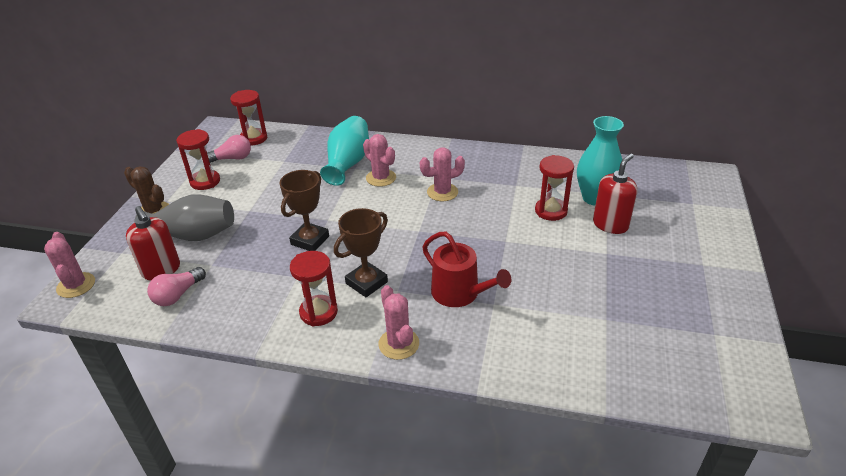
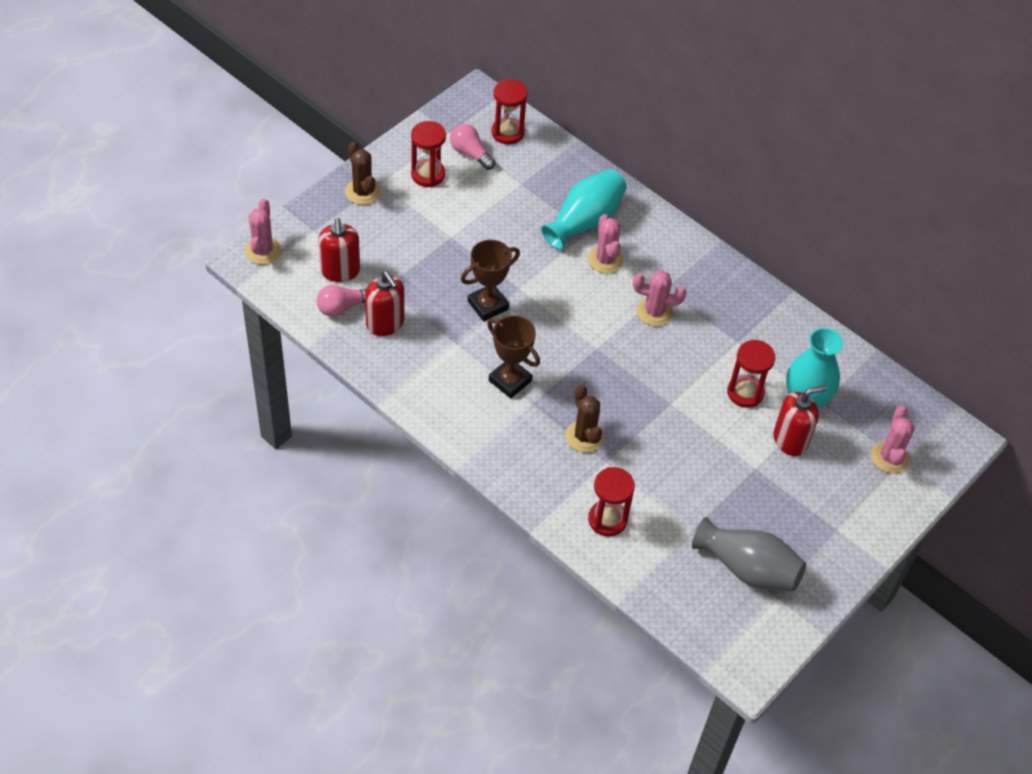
camera: 25 degrees right, 15 degrees up
(193, 235) = (385, 243): grey vase -> grey vase (747, 568)
(226, 290) = (385, 323): none -> red soap dispenser
(232, 158) = (470, 153): pink light bulb -> pink light bulb turned 150 degrees counterclockwise
(318, 312) = (450, 389): red hourglass -> red hourglass (607, 520)
(366, 282) = (510, 381): brown trophy -> brown trophy turned 60 degrees clockwise
(399, 344) = (498, 456): pink cactus -> pink cactus (889, 457)
(460, 293) = (584, 436): red watering can -> brown cactus

